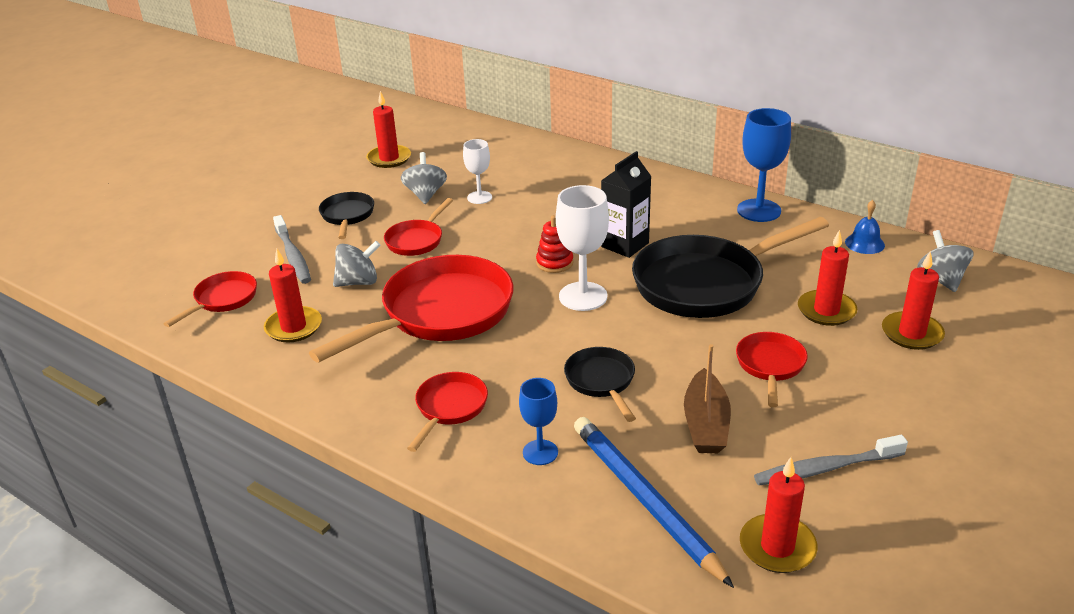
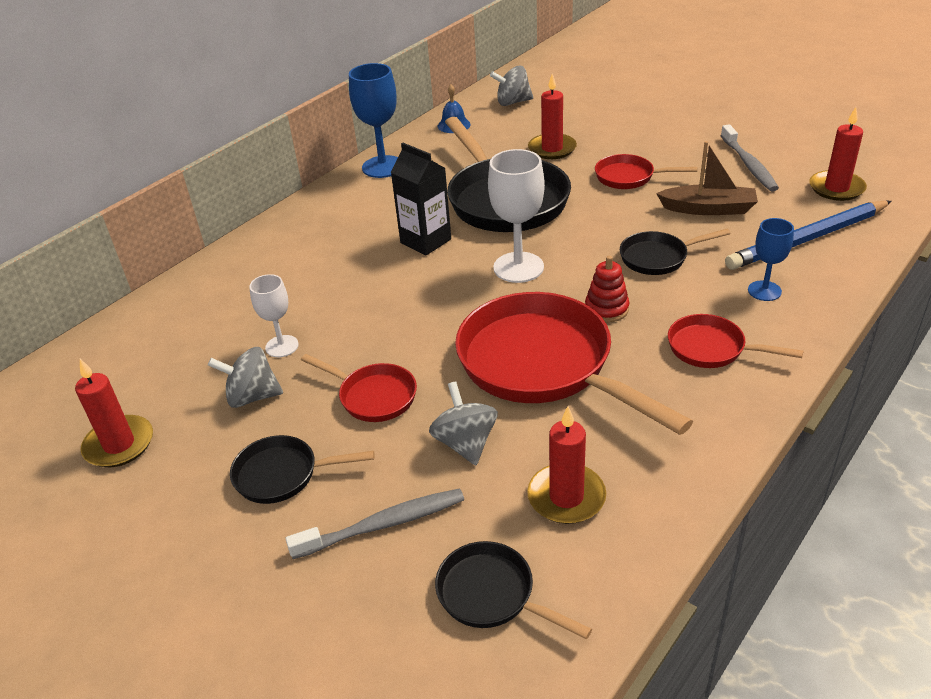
camera: 85 degrees left, 5 degrees up
(223, 300) = (492, 595): red pan -> black pan
(554, 263) = (451, 285): red stacking toy -> red stacking toy (606, 309)
(911, 333) = (584, 120): red candle -> none

